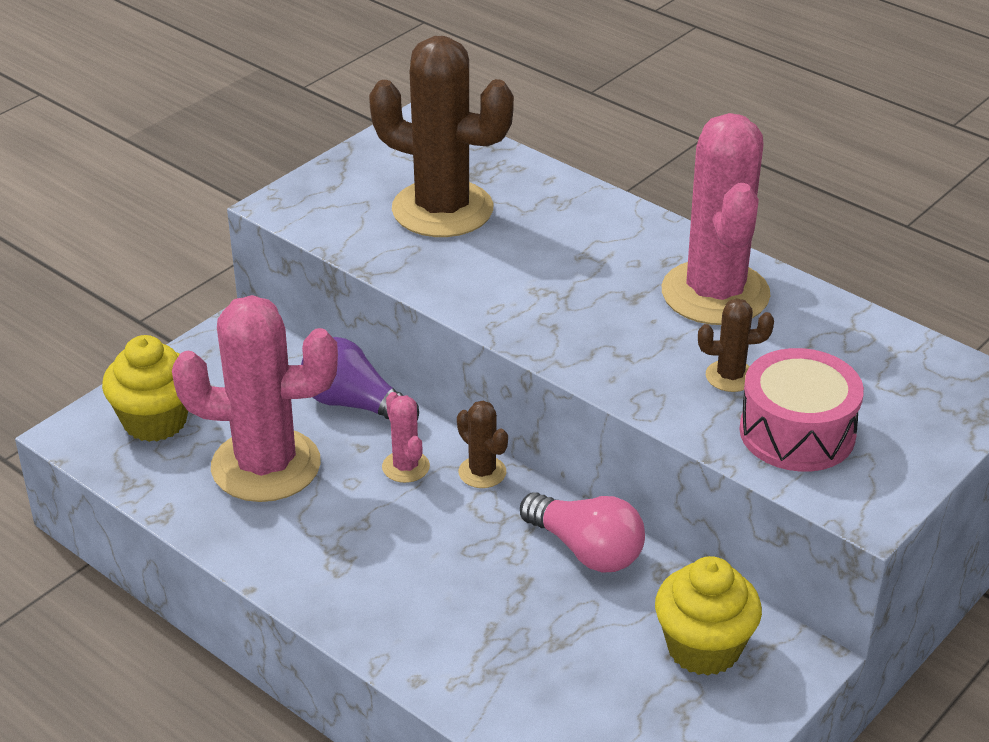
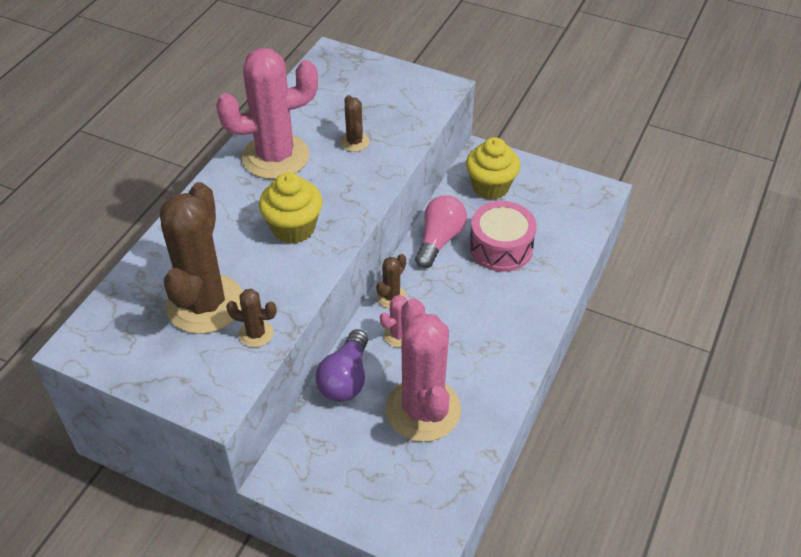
camera: 105 degrees left, 10 degrees up
(155, 421) = (398, 494): yellow cupcake -> yellow cupcake (293, 228)
(373, 242) = (256, 334): none -> brown cactus
(797, 432) = (394, 114): pink drum -> pink drum (501, 247)

